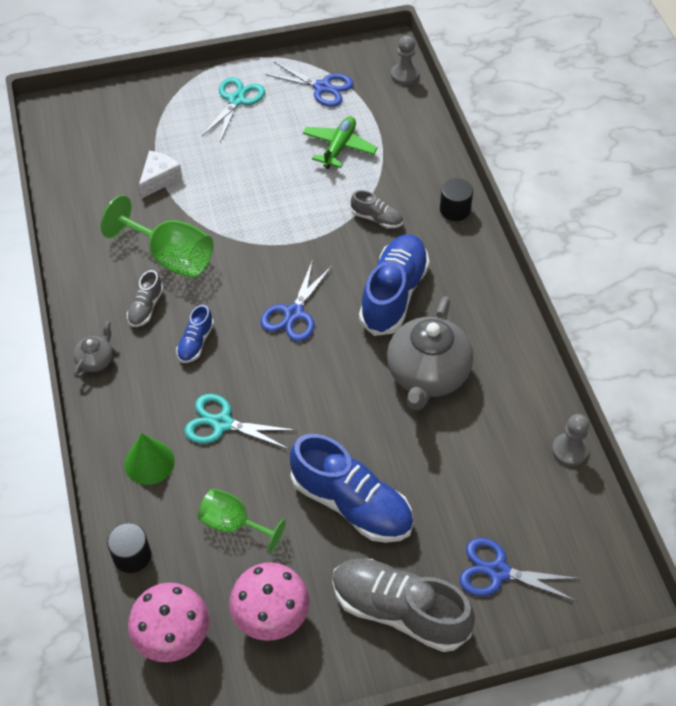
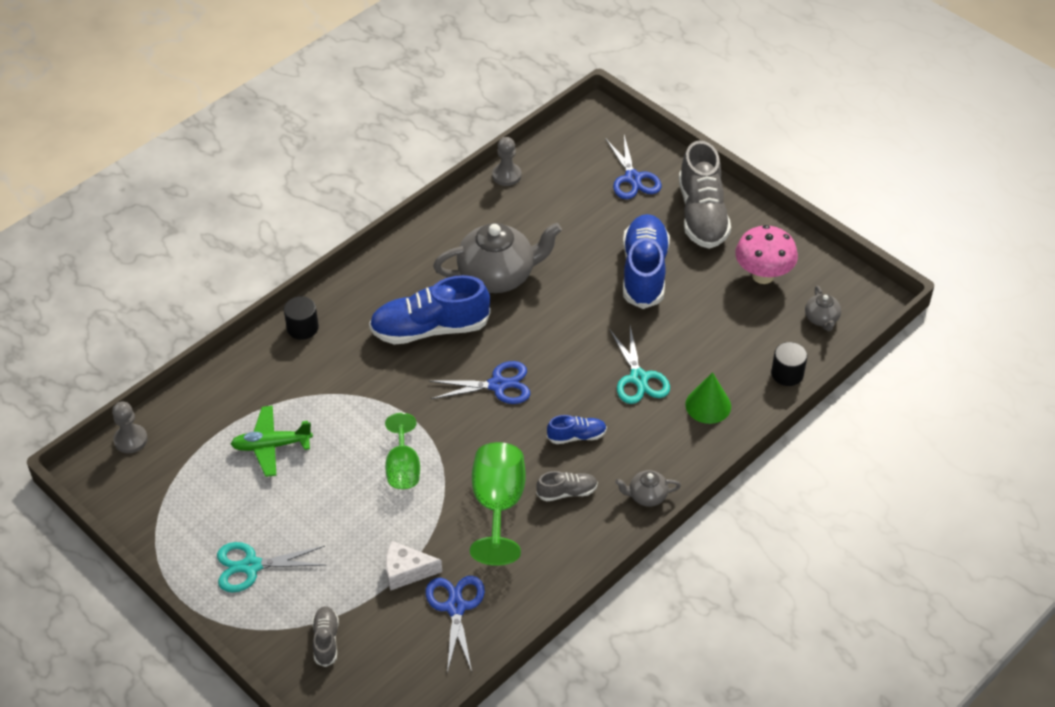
camera: 120 degrees left, 5 degrees down
(173, 637) = (821, 319): pink mushroom -> grey teapot
(233, 524) = (714, 329): green goblet -> green goblet (403, 468)
(322, 87) = (188, 500): blue scissors -> blue scissors (455, 607)
(376, 218) = (349, 377): grey shoe -> grey shoe (326, 640)

